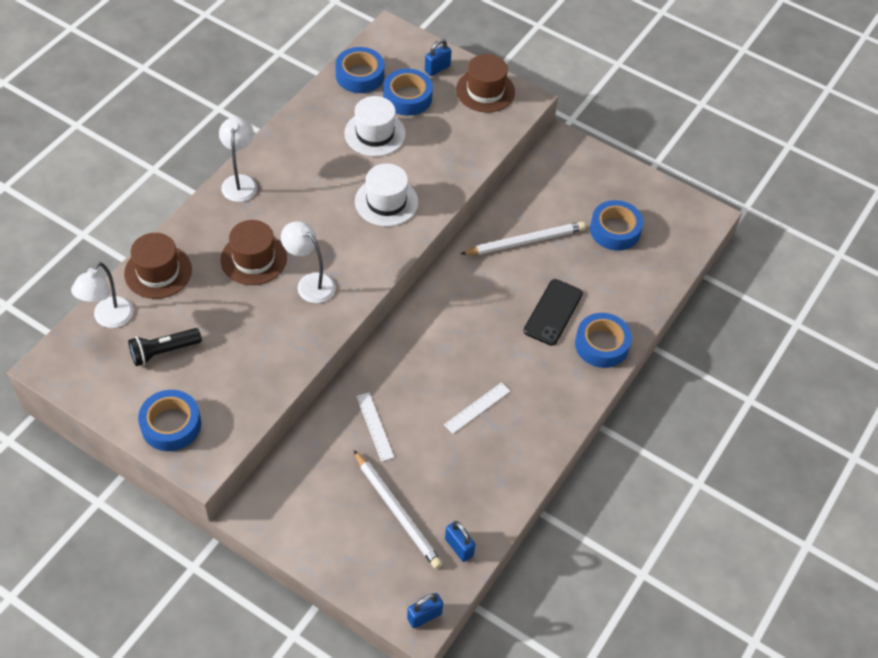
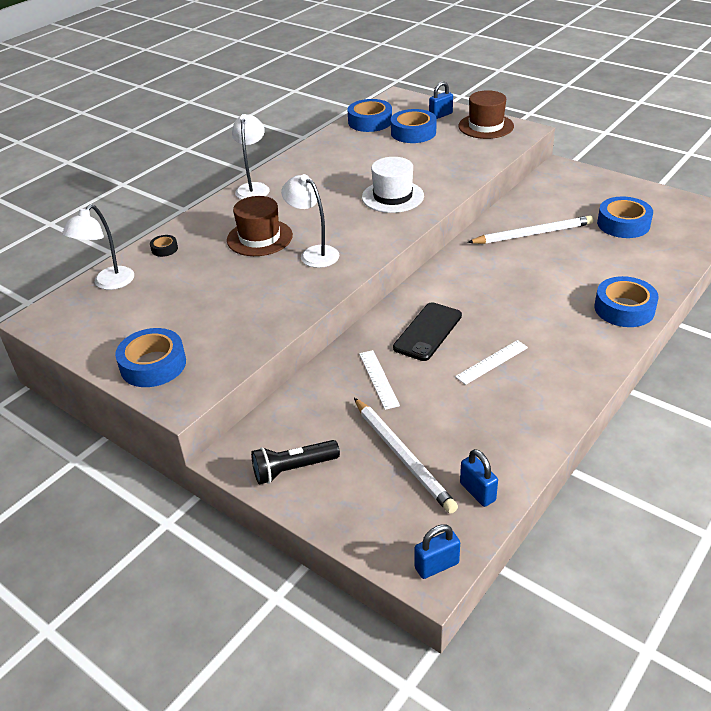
camera: 10 degrees right, 15 degrees down
(158, 272) = (164, 249): brown hat -> black tape
(163, 352) = (157, 307): black flashlight -> black flashlight (293, 469)
(375, 133) = (382, 155): white hat -> none
(553, 312) = (567, 284): black phone -> black phone (427, 332)

